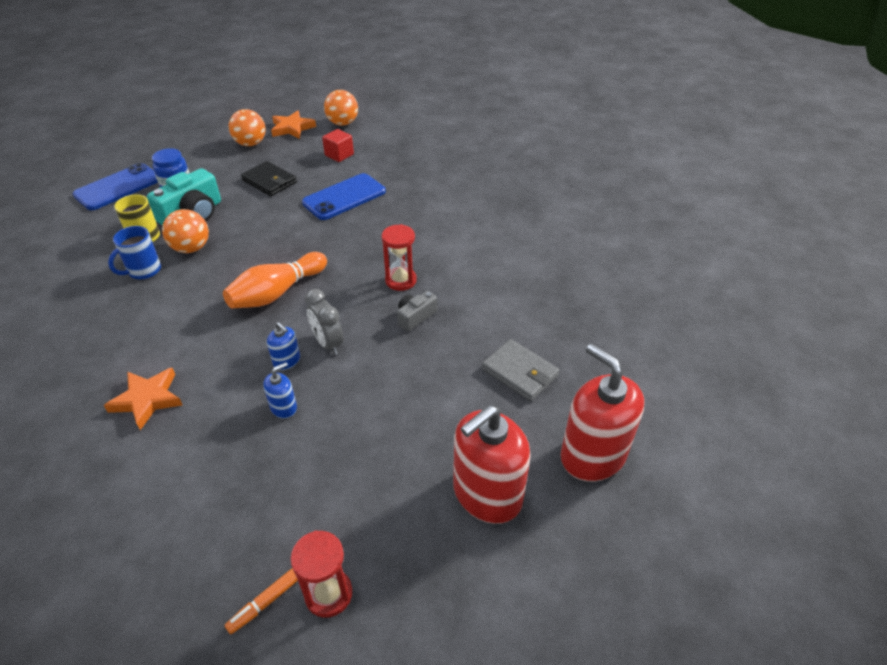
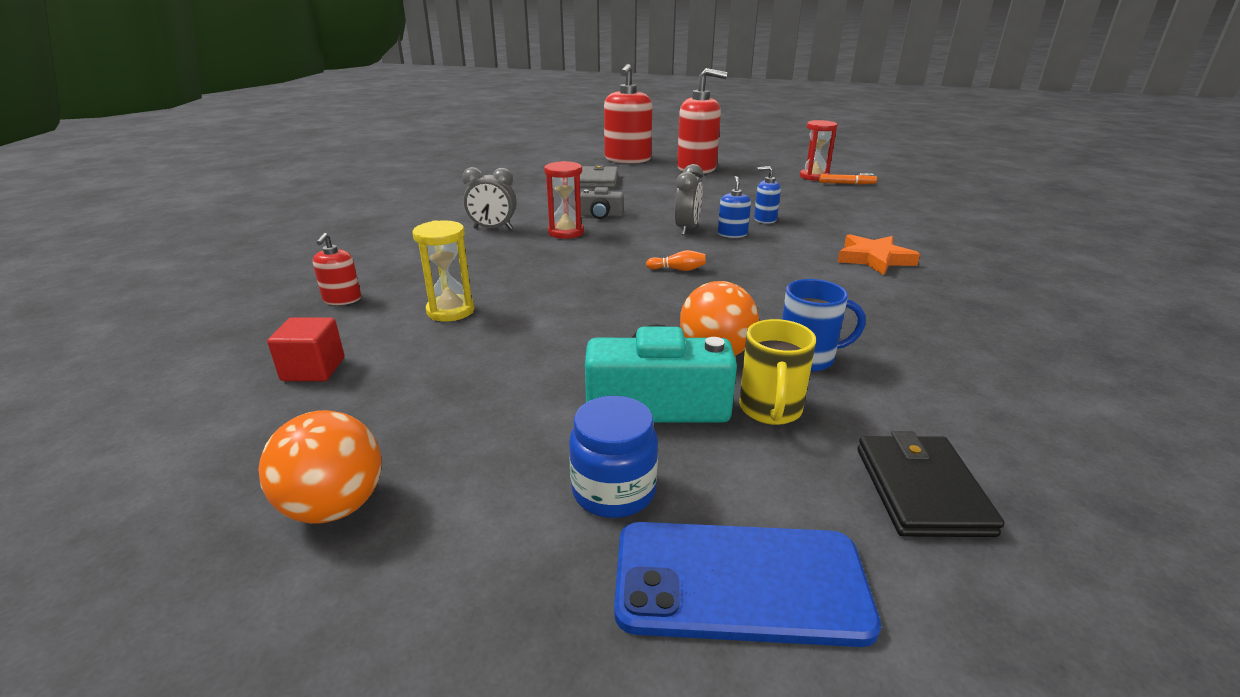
camera: 130 degrees left, 15 degrees down
(269, 181) = (474, 389): black wallet -> black wallet (921, 490)
(277, 292) = (678, 269): orange bowling pin -> orange bowling pin, size x0.41
(292, 128) = (203, 490): orange star -> none
(342, 123) = (144, 430): orange ball -> none
(344, 197) = (450, 311): blue phone -> yellow hourglass
(401, 174) = (342, 299): none -> red soap dispenser
(449, 253) = (493, 229): none -> grey clock

